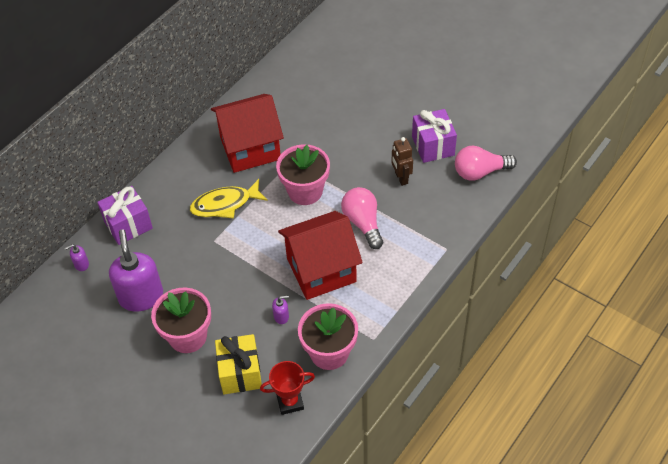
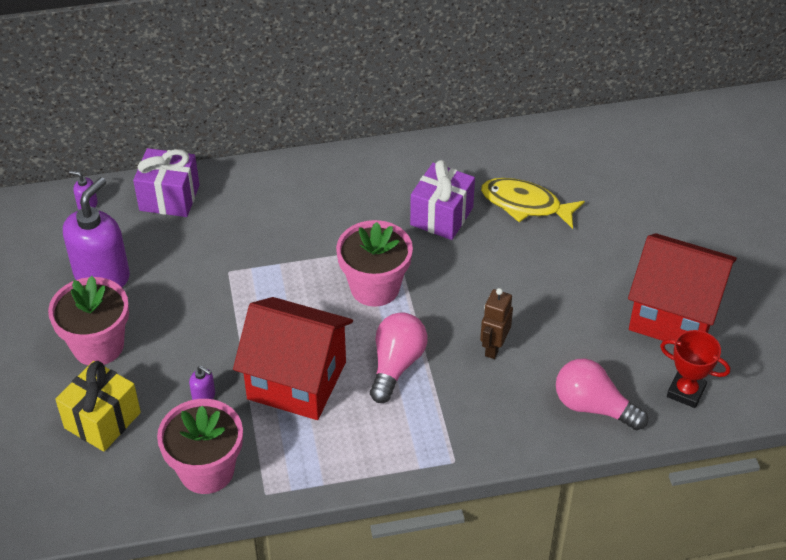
camera: 40 degrees right, 5 degrees down
(225, 204) = (280, 243): yellow fish -> yellow fish (525, 204)
(250, 148) = (370, 204): red house -> red house (674, 315)
(290, 402) = (113, 488): red trophy -> red trophy (686, 392)
(433, 146) = (571, 339): purple gift -> purple gift (441, 216)

